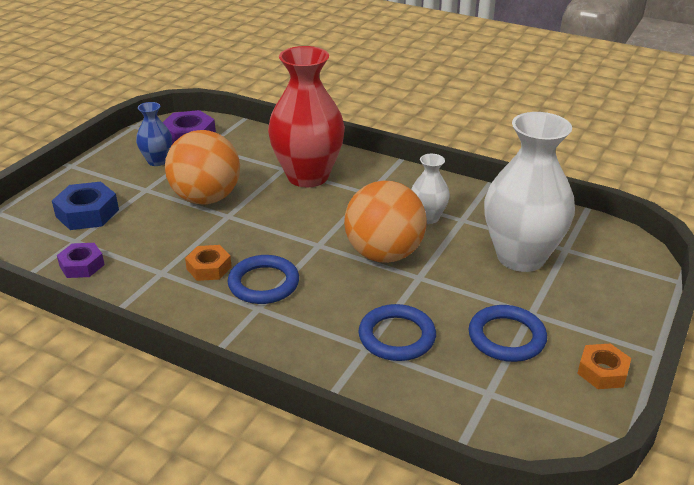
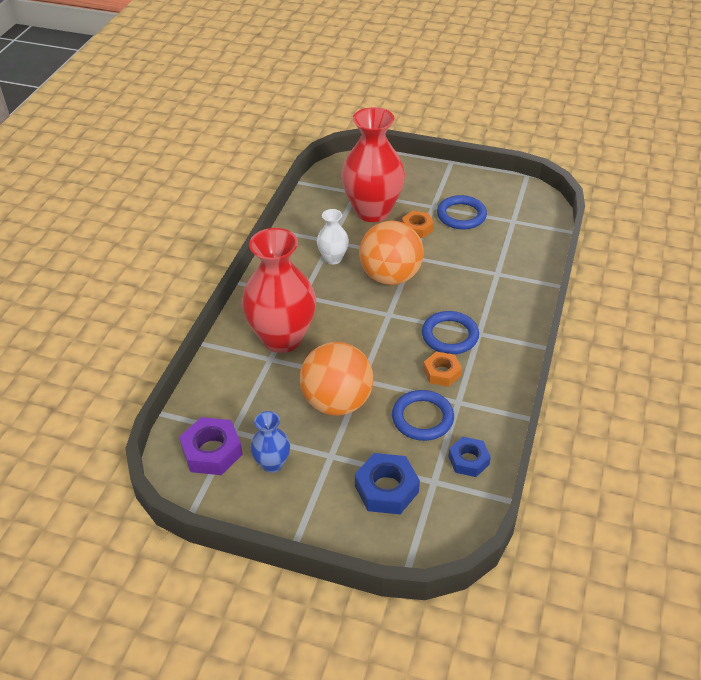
camera: 100 degrees left, 10 degrees up
(82, 265) = (468, 460): purple nut -> blue nut
(397, 337) = (480, 261): blue ring -> blue ring (422, 418)
(521, 257) = (372, 211): white vase -> red vase
(602, 371) = (476, 180): orange nut -> orange nut (417, 228)

